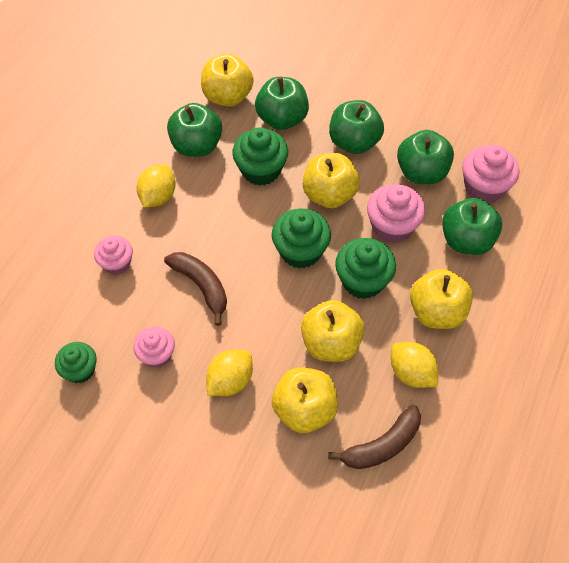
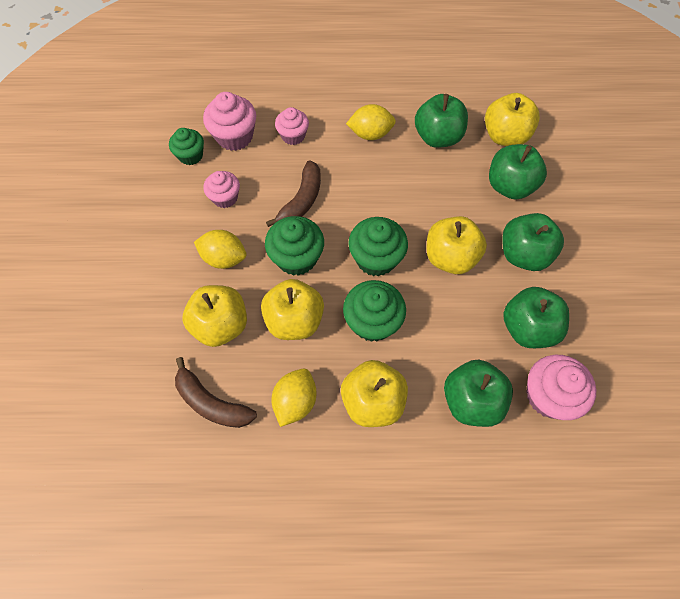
camera: 65 degrees right, 5 degrees up
(261, 170) = (442, 193): green cupcake -> green cupcake (296, 258)
(392, 226) = (447, 325): pink cupcake -> pink cupcake (234, 136)

